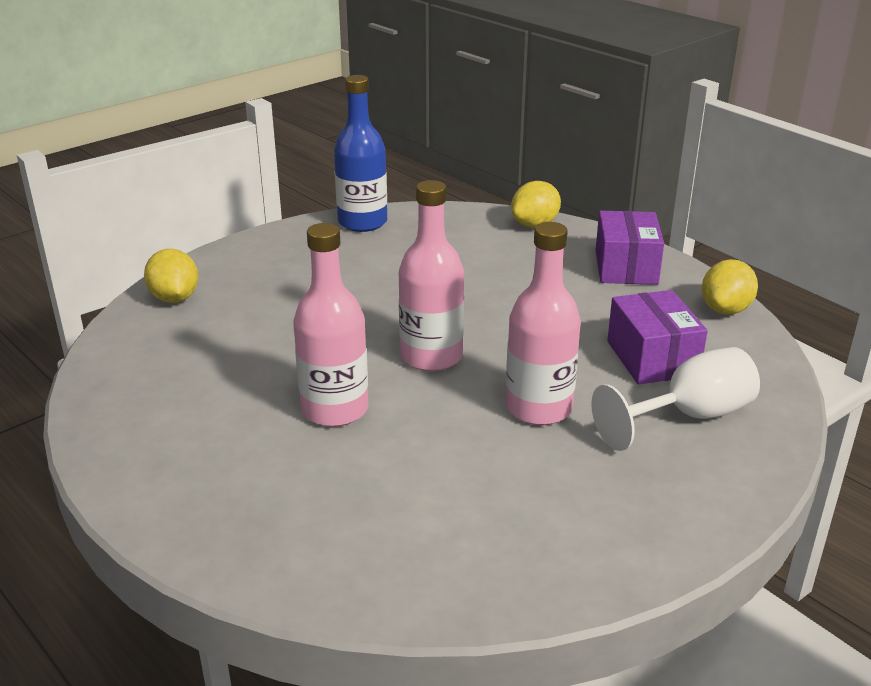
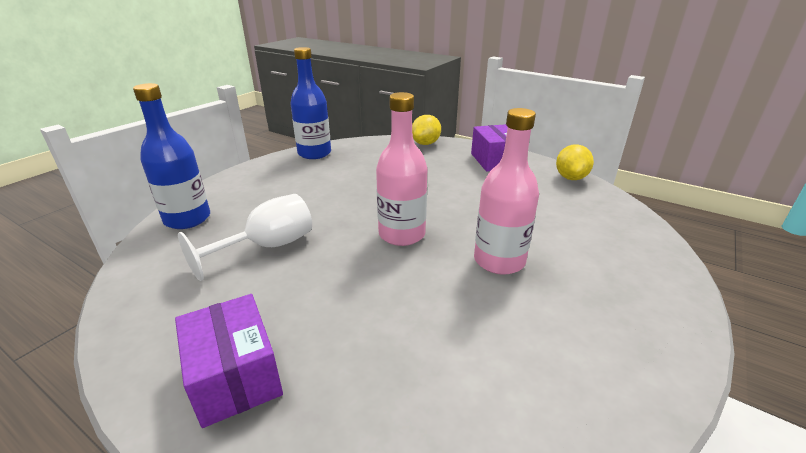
camera: 15 degrees left, 0 degrees up
(174, 298) = (187, 219): yellow lemon -> blue bottle
(335, 409) = (345, 288): pink bottle -> none
(652, 358) = (550, 213): purple box -> purple box (235, 376)
(689, 417) = (602, 250): white goblet -> white goblet (267, 247)

